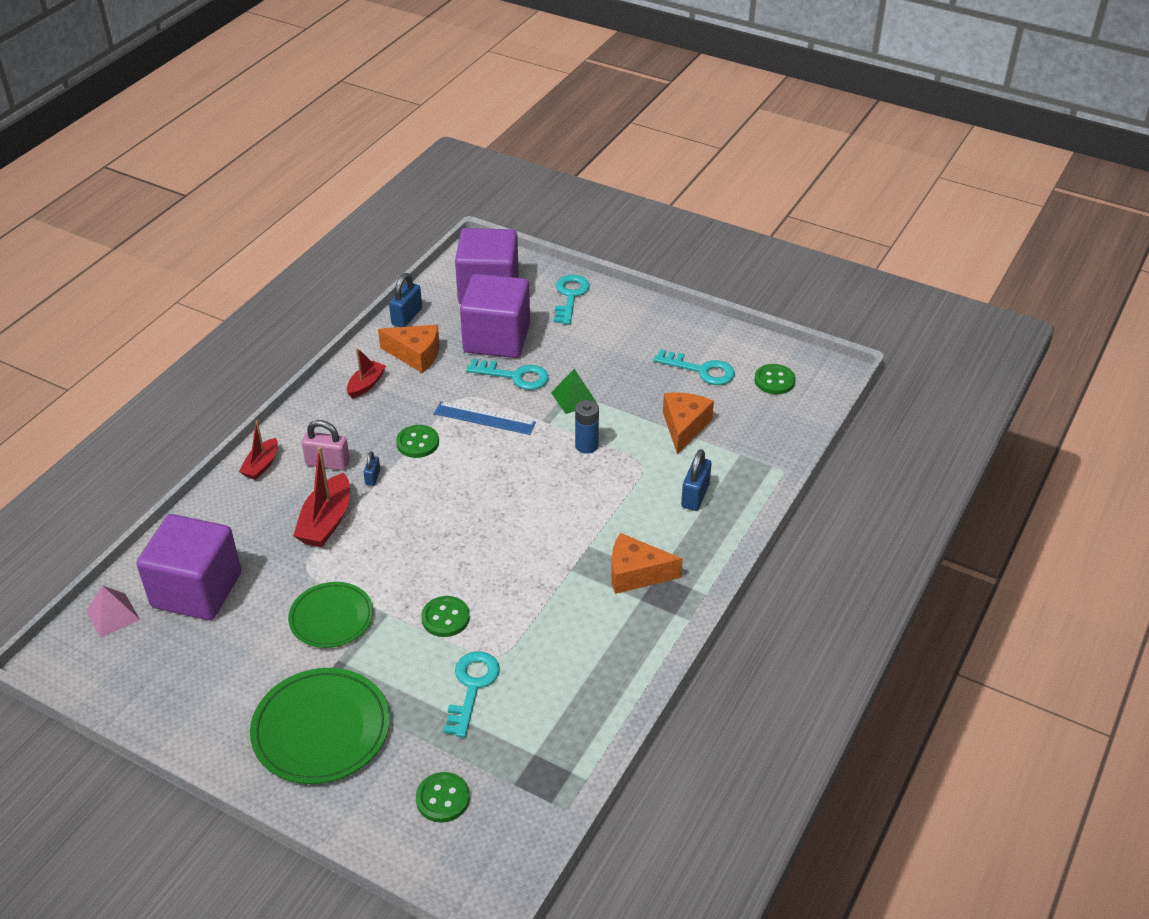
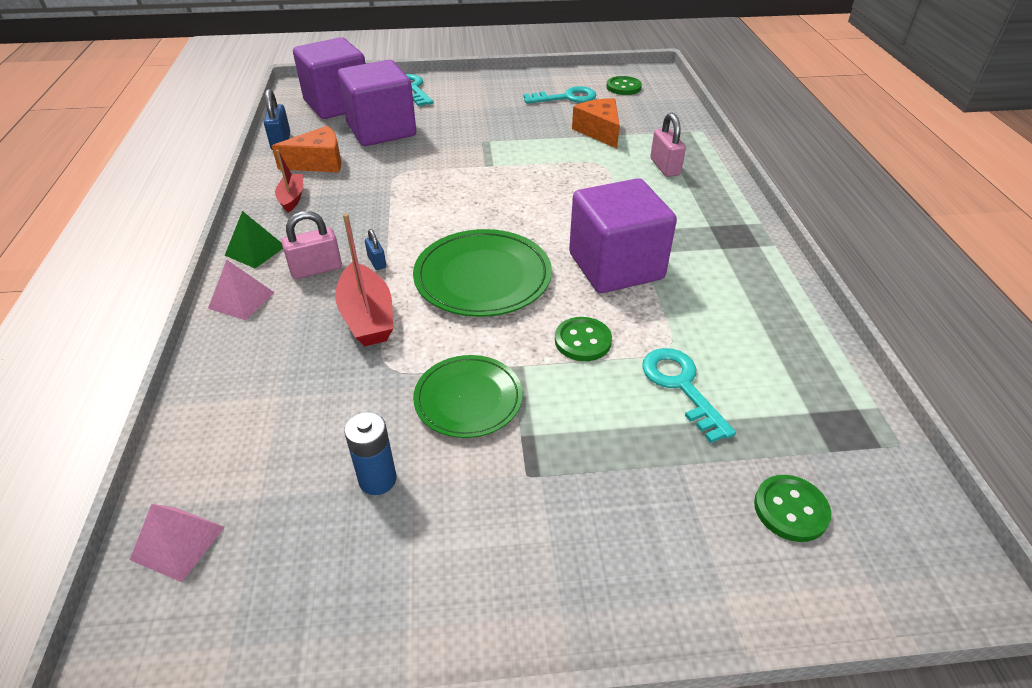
camera: 35 degrees left, 0 degrees up
(197, 590) = (275, 453): purple cube -> purple cube (616, 266)
(261, 465) = (241, 300): red boat -> pink pyramid
(321, 729) = (584, 519): green plate -> green plate (482, 277)
(417, 443) = (392, 220): green button -> none
(484, 418) = (433, 182): blue ruler -> none
(514, 376) = (426, 147): turquoise key -> none
(574, 398) = (493, 144): green pyramid -> green pyramid (255, 250)
(586, 446) = (542, 168): blue battery -> blue battery (377, 479)
(636, 574) = (694, 233): orange cheese -> none
(695, 496) = (664, 167): blue padlock -> pink padlock

